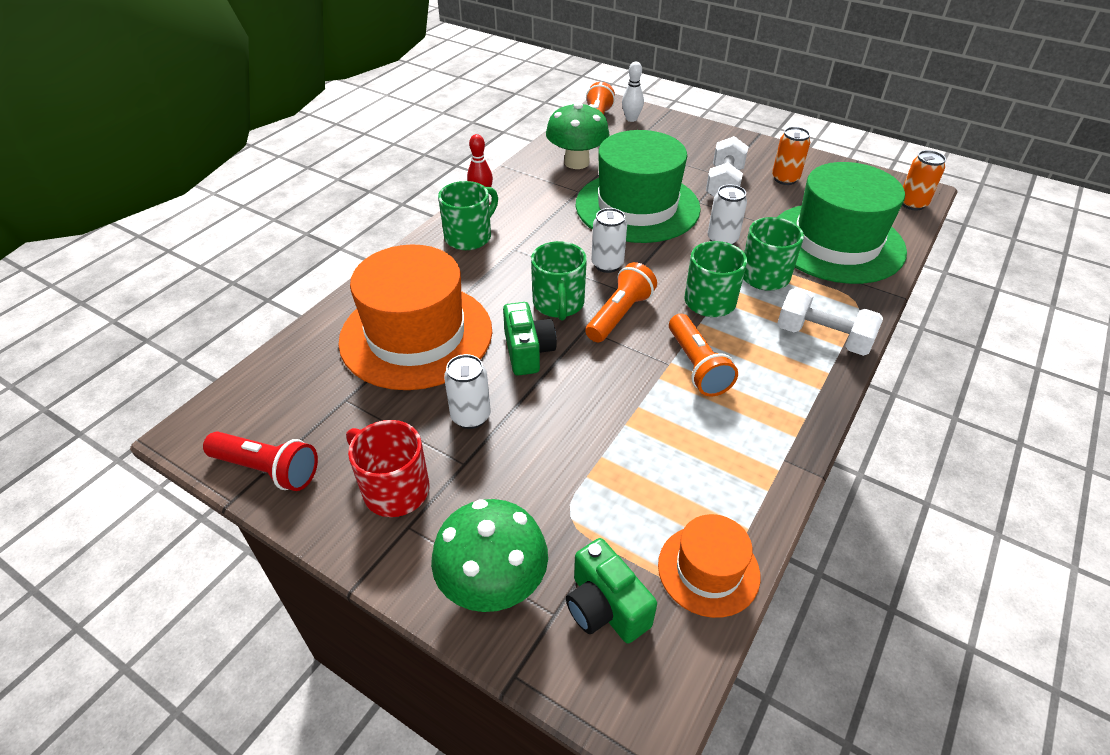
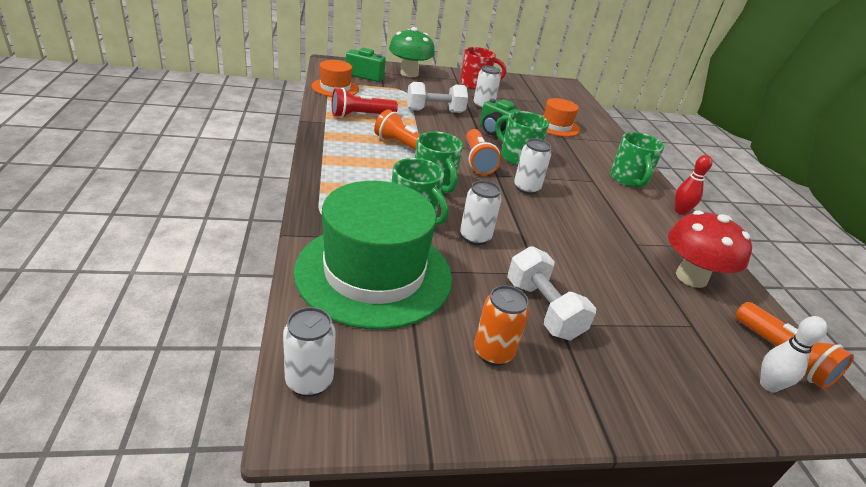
camera: 135 degrees right, 10 degrees down
(268, 469) = (524, 81): red flashlight -> red flashlight (361, 116)
(416, 335) = (556, 126): orange hat -> orange hat, size x0.50
(576, 162) = (691, 277): green mushroom -> red mushroom
(637, 206) = (575, 246): green hat -> none
(822, 338) = (337, 183): white dumbbell -> white dumbbell (435, 111)
(912, 204) = (309, 381): orange can -> white can

